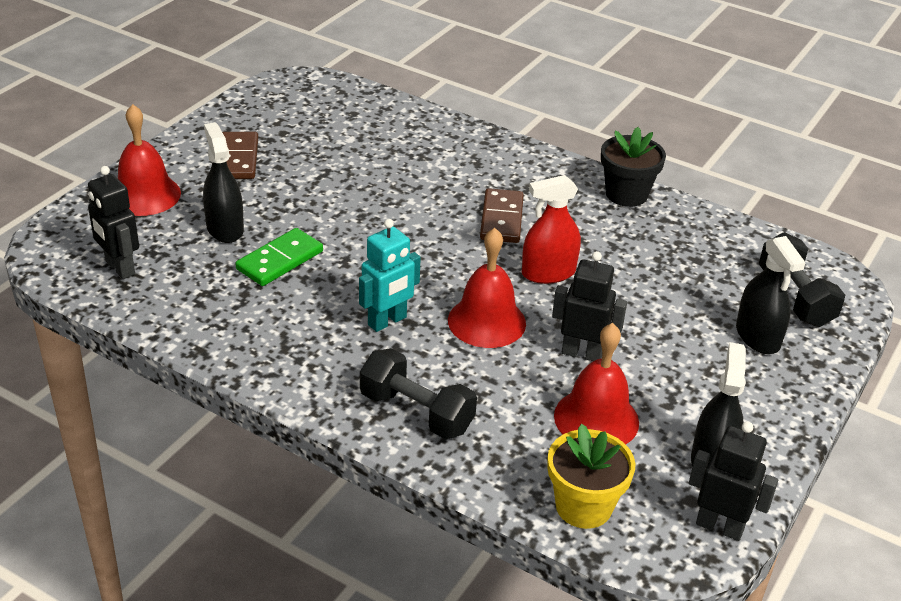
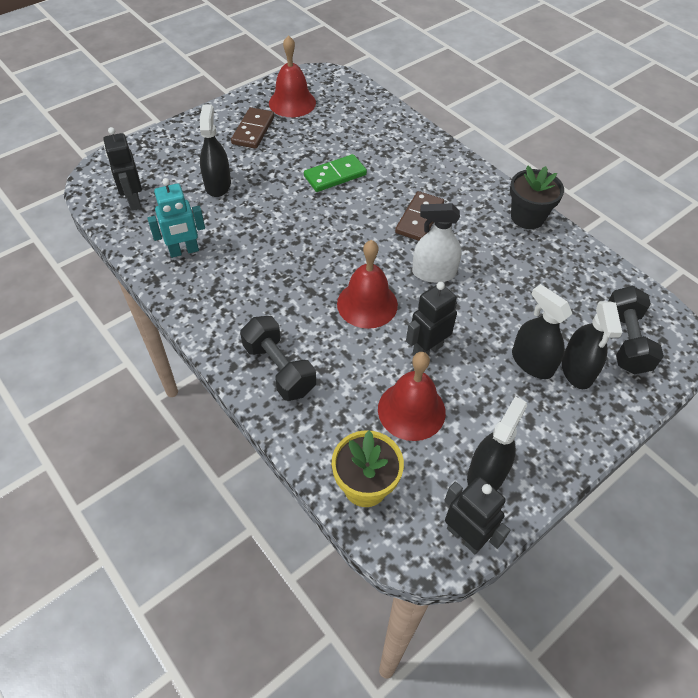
camera: 20 degrees right, 15 degrees up
(145, 195) = (177, 147): red bell -> red bell (292, 102)
(279, 260) = (243, 218): green domino -> green domino (335, 175)
(387, 321) = (294, 286): turquoise robot -> turquoise robot (184, 251)
(548, 273) = (434, 273): red spray bottle -> white spray bottle
(582, 353) = (427, 349): black robot -> black robot turned 75 degrees counterclockwise
(706, 340) = (532, 362): none -> black spray bottle

